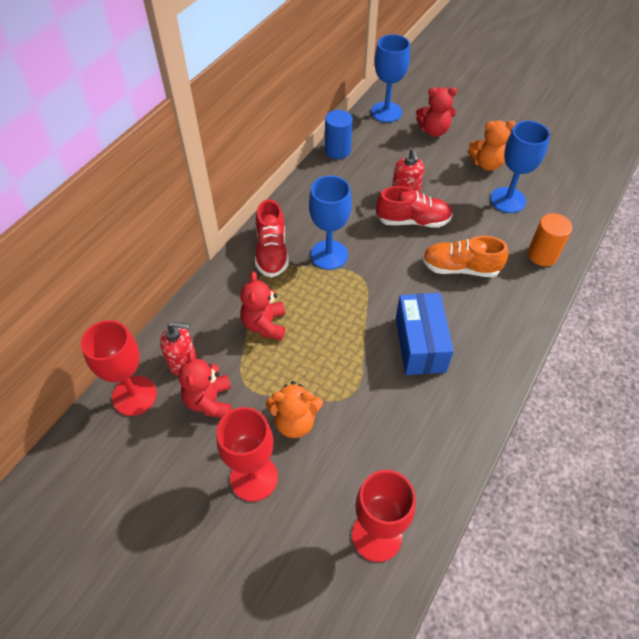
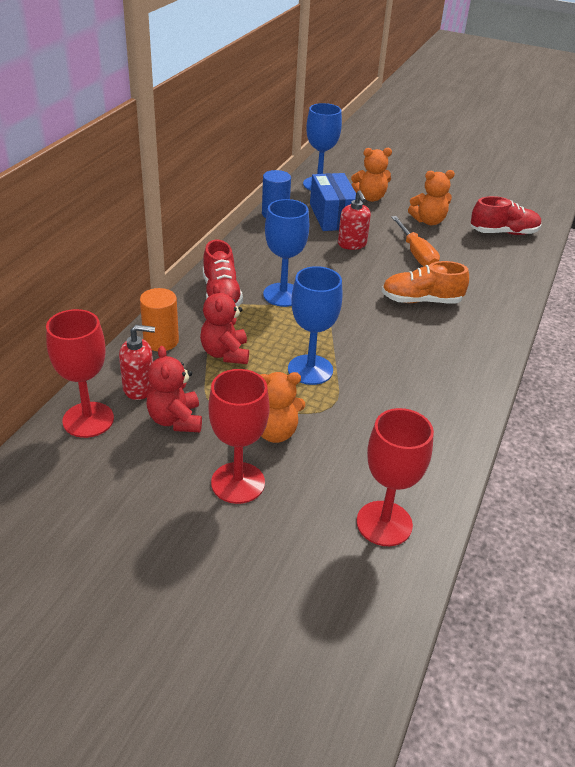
camera: 10 degrees left, 15 degrees down
(413, 221) = (364, 266): red shoe -> red shoe (503, 233)
(420, 344) = (394, 362): blue box -> blue box (332, 216)
(434, 131) = (370, 198): red teddy bear -> orange teddy bear
(466, 207) = (416, 254): none -> orange screwdriver
(507, 200) = (456, 247): blue goblet -> blue goblet (310, 370)
(542, 255) = (500, 288): orange cylinder -> orange cylinder (161, 341)

